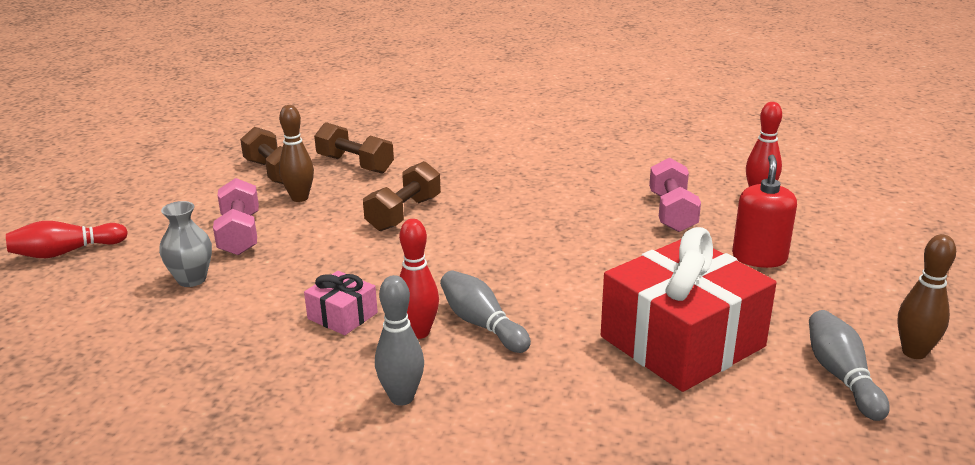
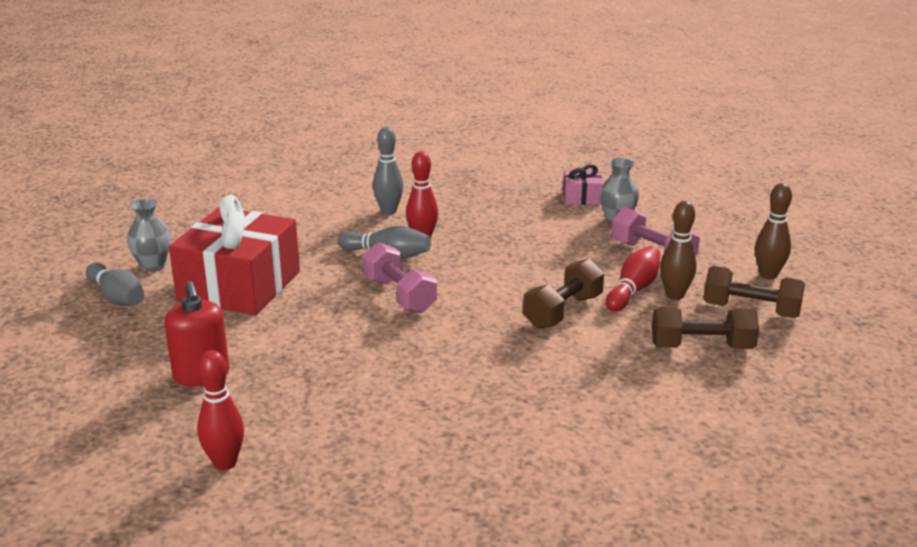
camera: 145 degrees right, 0 degrees up
(66, 252) = (732, 208): red bowling pin -> red bowling pin (633, 290)
(342, 316) = (484, 232): pink gift -> pink gift (581, 197)
(404, 214) = (563, 311): brown dumbbell -> brown dumbbell turned 45 degrees clockwise
(672, 212) = (314, 401): pink dumbbell -> pink dumbbell (399, 295)
(787, 416) = (153, 266): none -> grey vase
(914, 352) = (59, 330): brown bowling pin -> brown bowling pin (768, 275)

